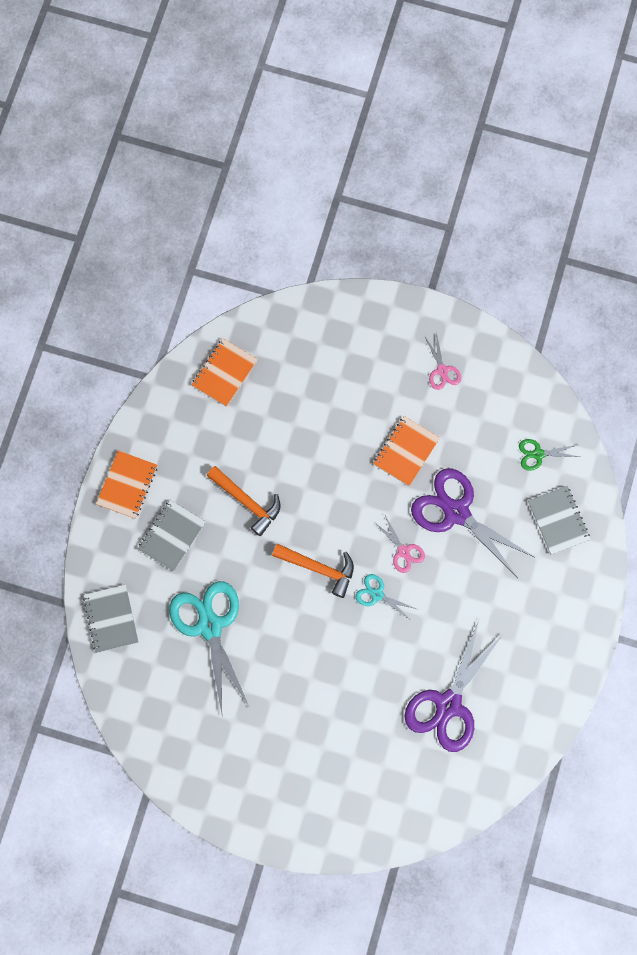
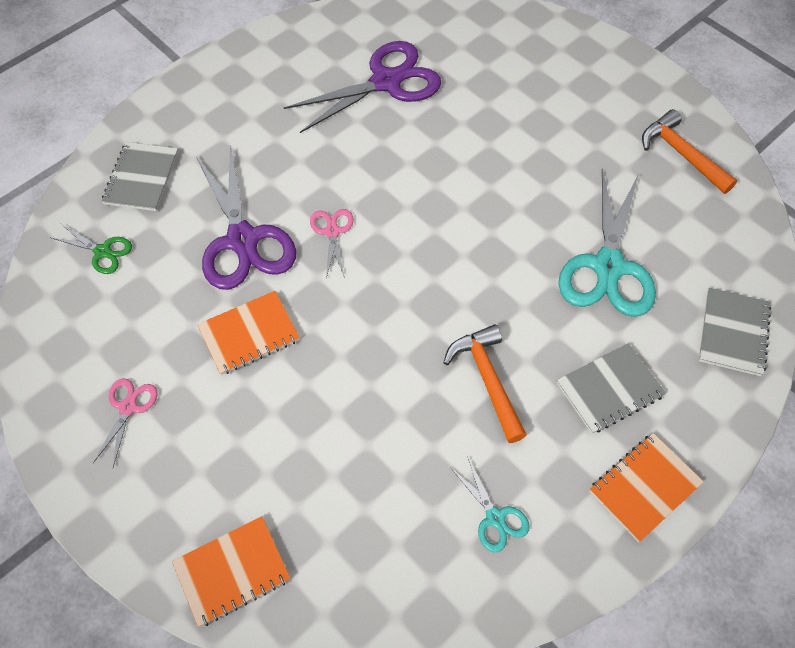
camera: 150 degrees left, 15 degrees down
(224, 373) = (422, 574): orange notebook -> orange notebook (232, 571)
(319, 568) = (441, 262): orange hammer -> orange hammer (681, 154)
(377, 594) = (392, 205): turquoise scissors -> turquoise scissors (495, 517)

